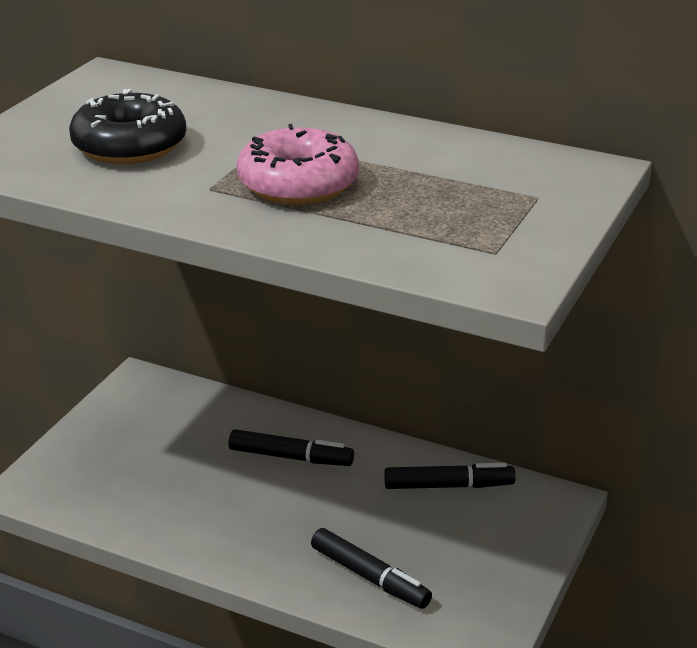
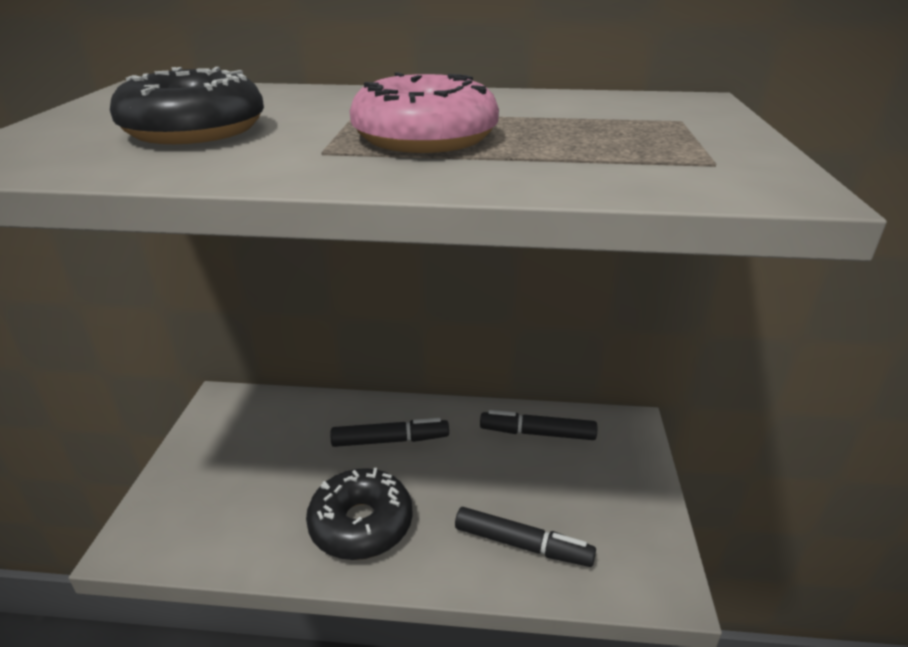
camera: 20 degrees left, 0 degrees up
(228, 523) = (361, 524): none -> black donut
(448, 486) = (537, 433): black marker -> black marker turned 150 degrees counterclockwise

